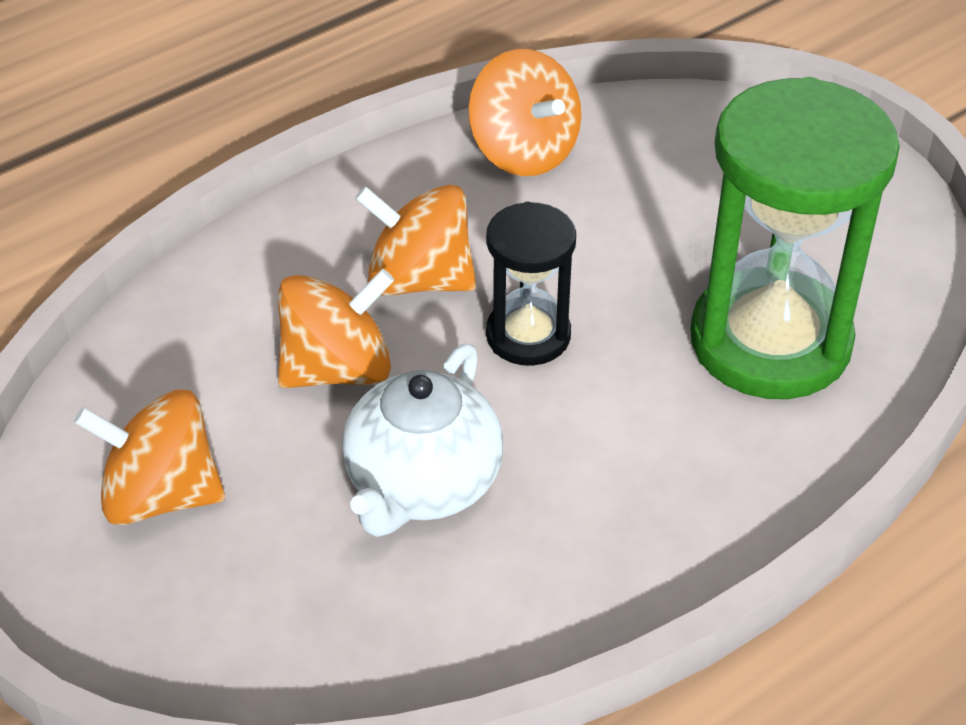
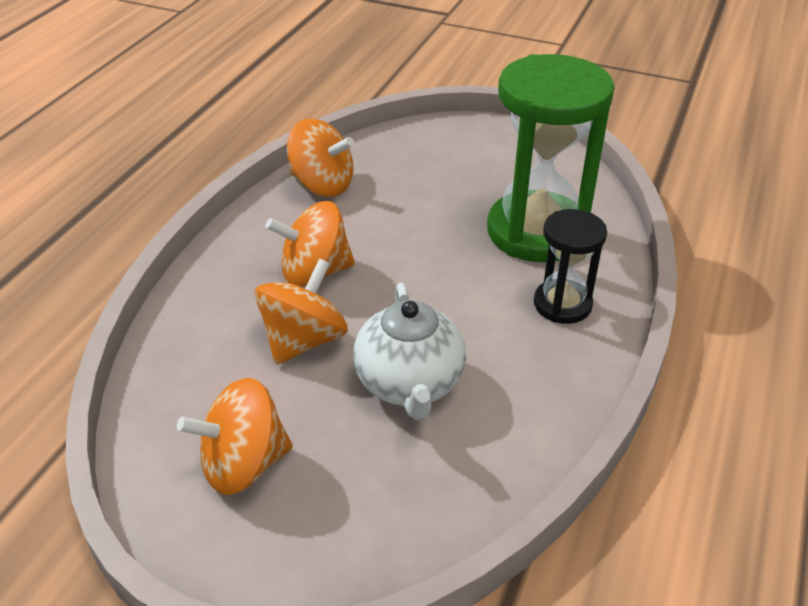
camera: 30 degrees left, 5 degrees down
(528, 335) = (404, 278): black hourglass -> black hourglass (562, 304)

